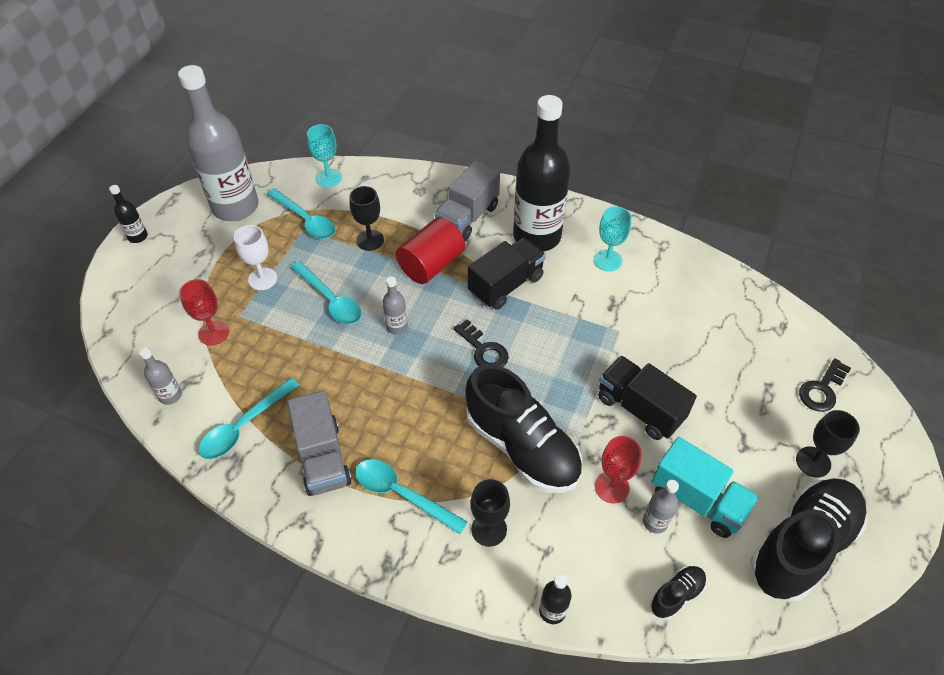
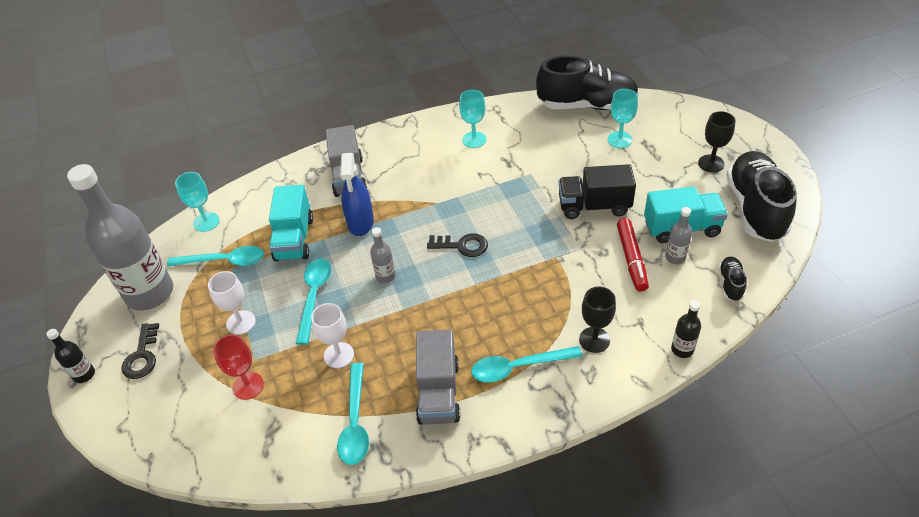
camera: 40 degrees left, 5 degrees down
(170, 395) = (268, 453): grey bottle -> none
(293, 362) = (339, 355): none -> white goblet
(322, 457) = (438, 392): grey truck -> grey truck turned 60 degrees clockwise
(330, 300) = (314, 296): turquoise spoon -> turquoise spoon turned 90 degrees counterclockwise
(370, 240) = (294, 239): black goblet -> turquoise truck
(431, 265) = (360, 222): red cylinder -> blue spray bottle
(506, 285) = (427, 198): black truck -> none
(522, 447) = (555, 280): black shoe -> black shoe (587, 105)
(537, 236) = (411, 156): black bottle -> none
(611, 487) = (631, 259): red goblet -> red marker
(746, 363) = (619, 140): none -> turquoise goblet
(822, 389) = (672, 124): black key -> black key (142, 356)

